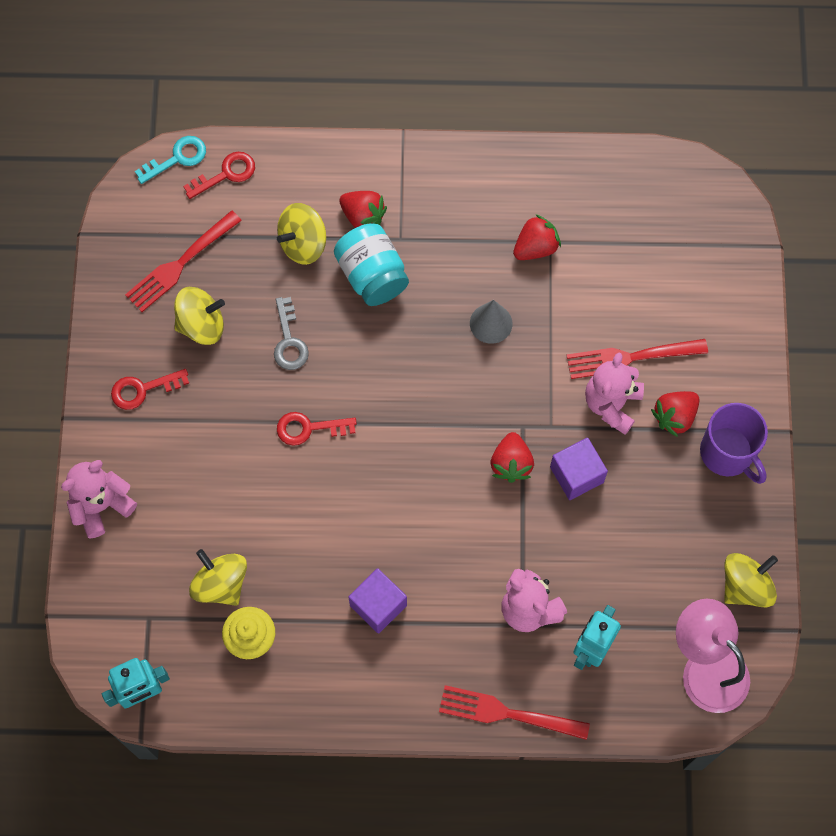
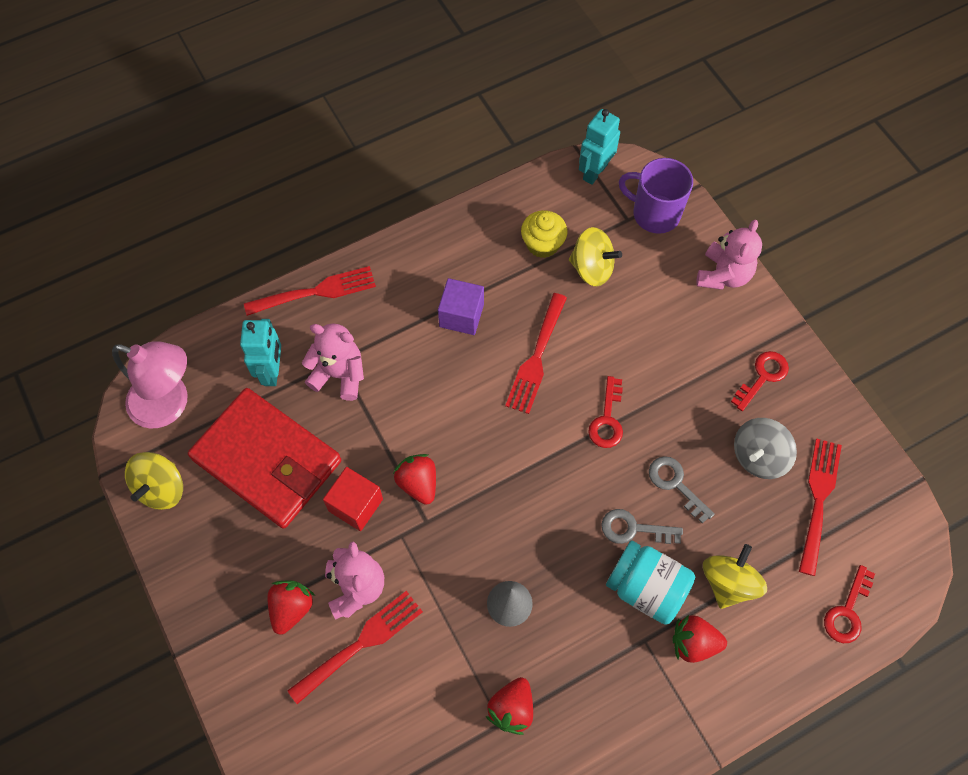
camera: 150 degrees right, 5 degrees down
(177, 158) = (902, 601): turquoise key -> none
(201, 325) = (758, 456): yellow spinning top -> grey spinning top
(309, 428) = (607, 419): red key -> red key turned 135 degrees clockwise
(334, 522) = (536, 357): none -> red fork
(350, 325) = (633, 529): none -> grey key
(576, 474) = (355, 505): purple cube -> red cube
(636, 559) = (267, 460): none -> red wallet
(728, 453) = (226, 600): purple mug -> purple mug (654, 213)

